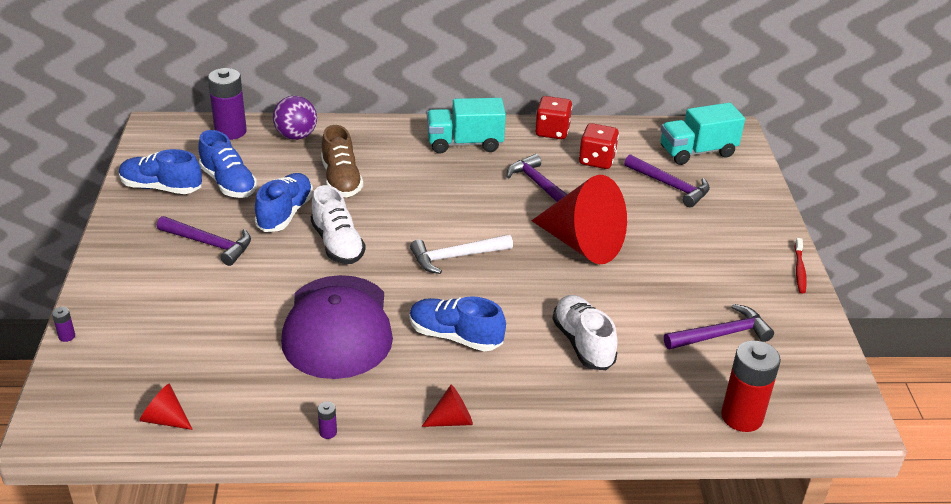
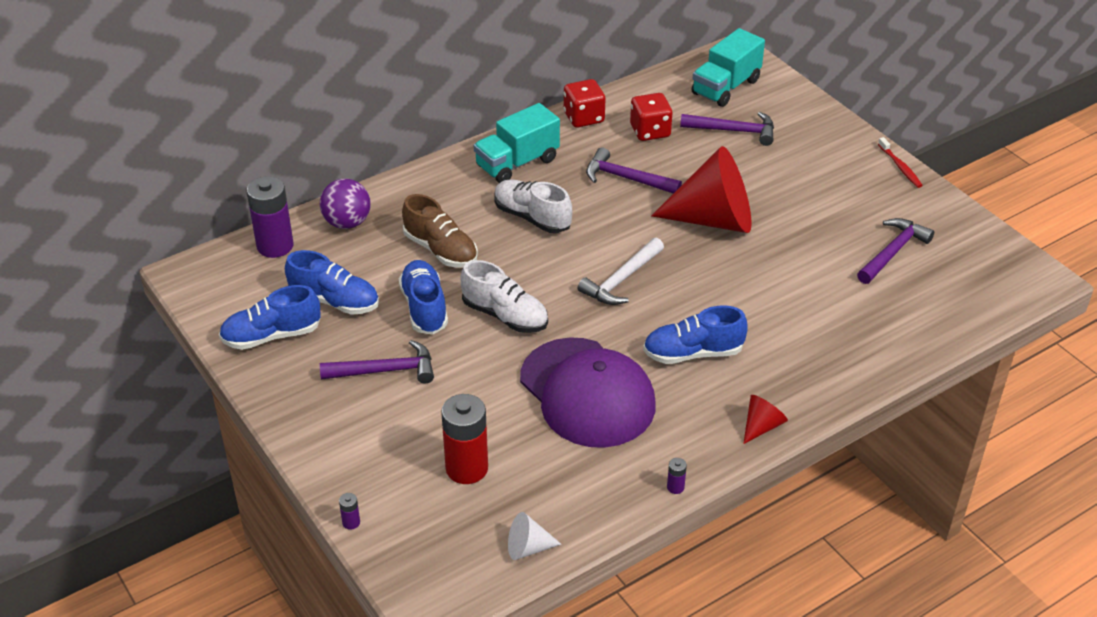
camera: 30 degrees left, 5 degrees up
(165, 419) = (528, 548): red cone -> white cone
(583, 343) = (798, 310): white shoe -> white shoe (532, 217)
(741, 417) = (966, 314): red battery -> red battery (467, 468)

